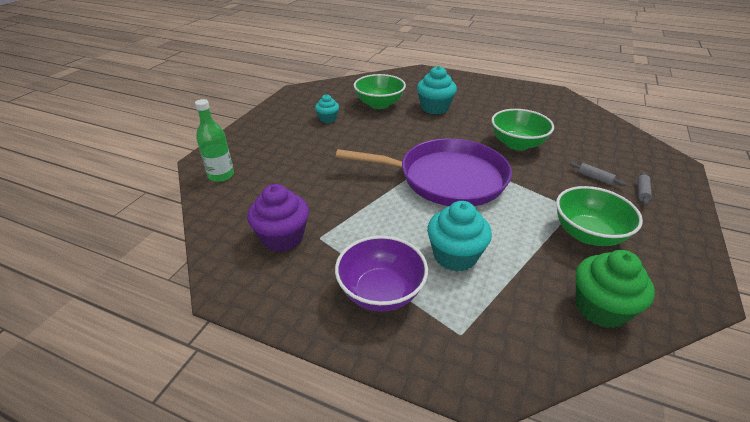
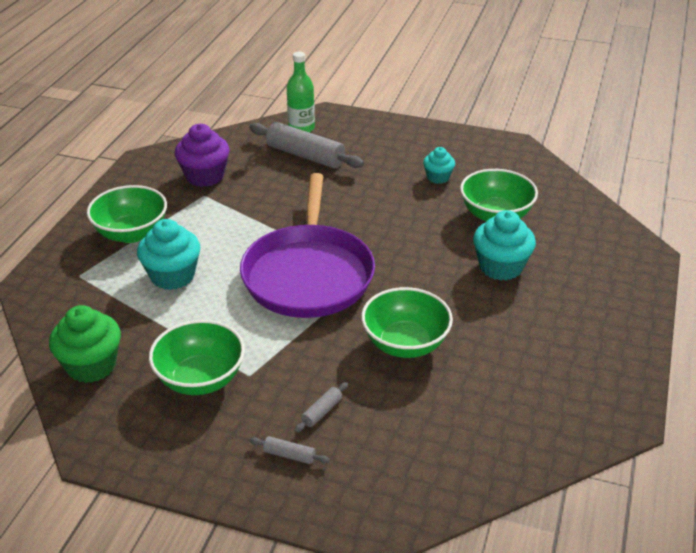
camera: 85 degrees right, 0 degrees up
(271, 175) = (305, 156): none -> grey rolling pin
(381, 292) = (131, 233): purple bowl -> green bowl

